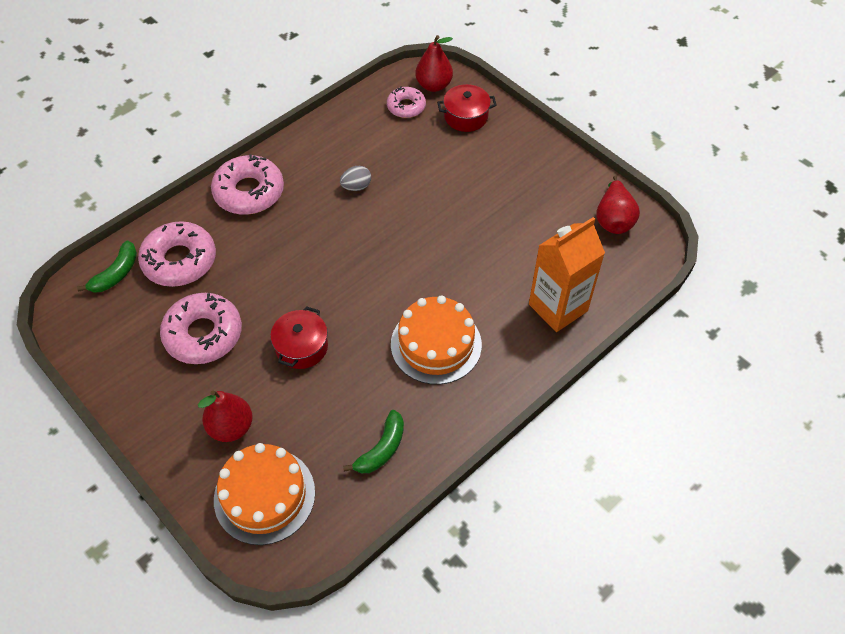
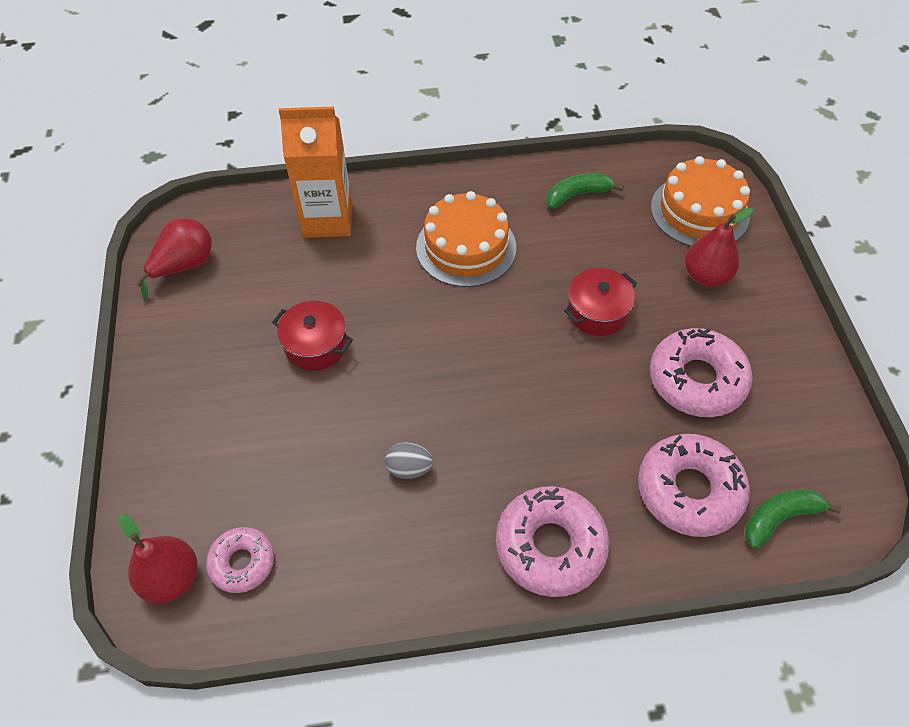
camera: 145 degrees left, 0 degrees up
(466, 116) = (186, 492): red pot -> red pot (316, 345)

